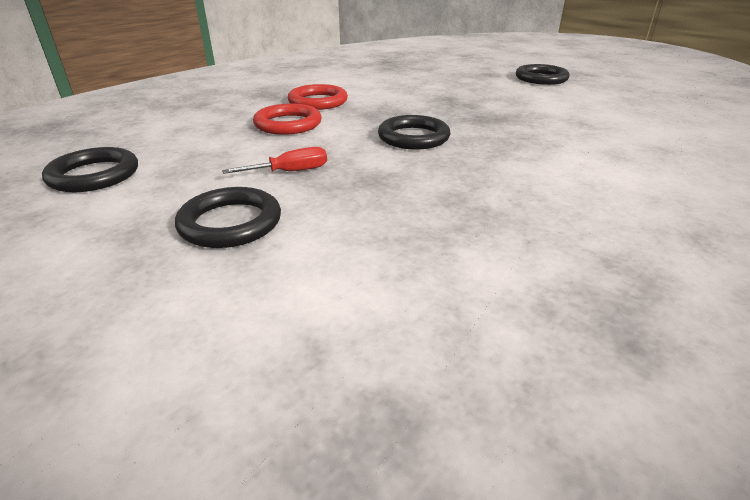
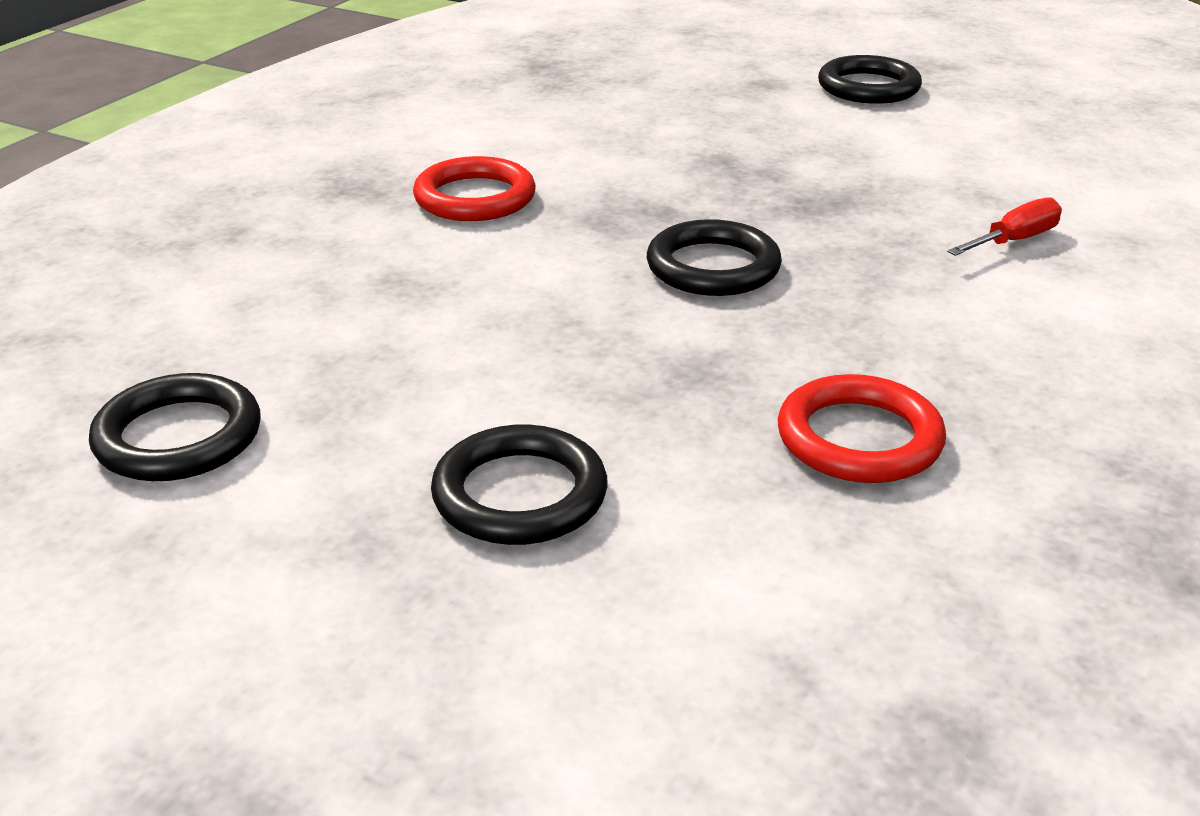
camera: 15 degrees left, 0 degrees up
(288, 124) = (457, 264): red ring -> red ring (859, 438)
(290, 172) = (544, 375): red screwdriver -> red screwdriver (1014, 241)

